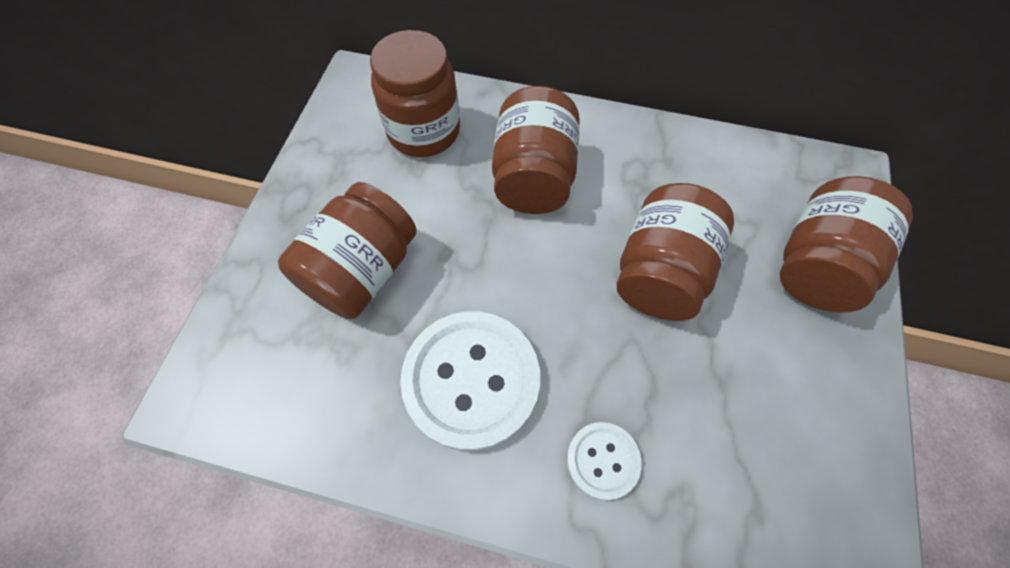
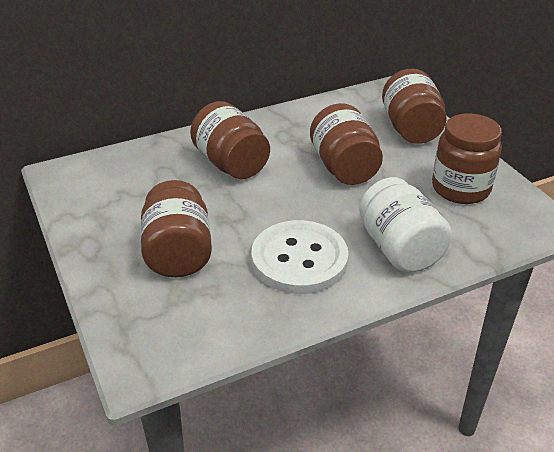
camera: 40 degrees left, 25 degrees down
(424, 131) = (137, 176): brown jar -> brown jar (460, 188)
(603, 460) = (399, 249): white button -> white jar

